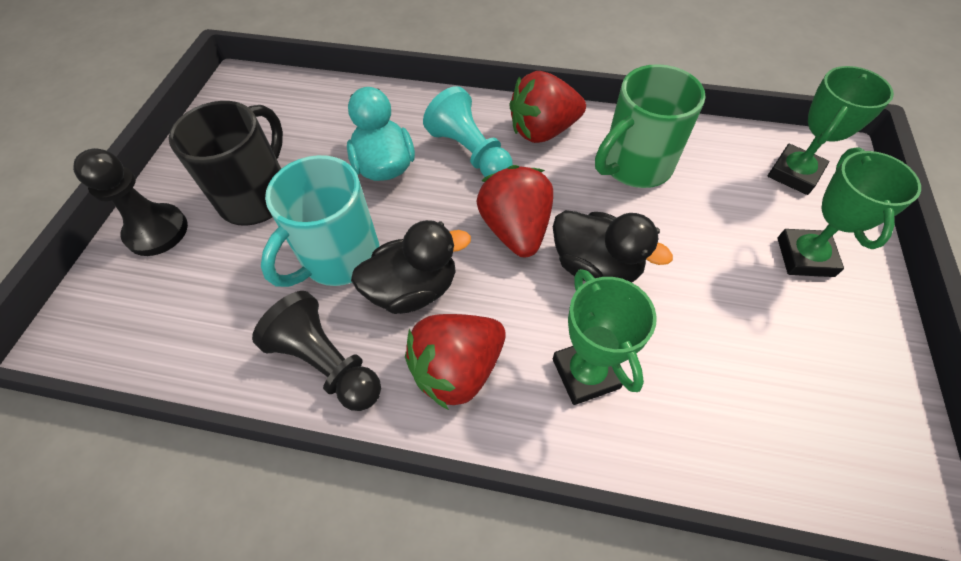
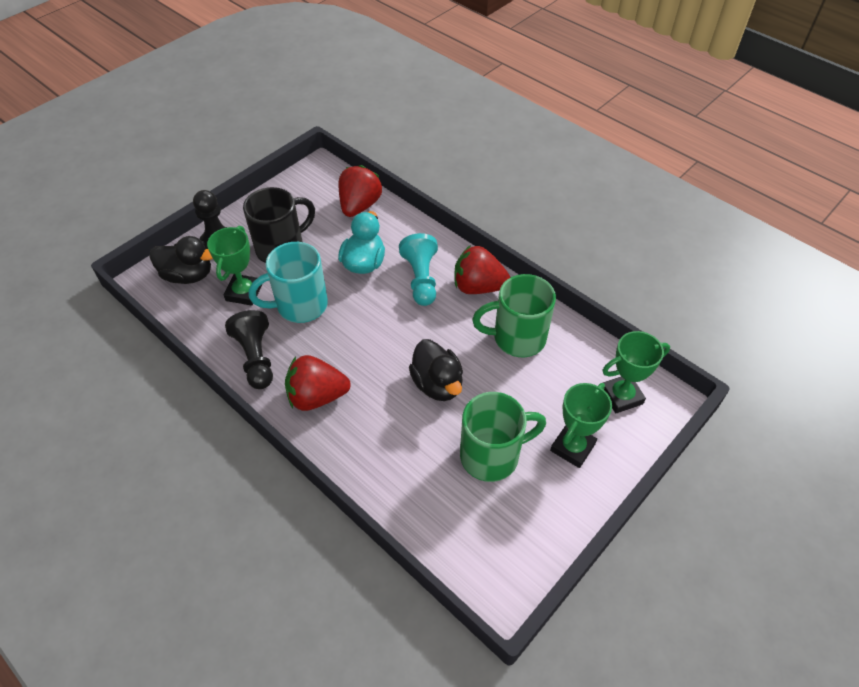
camera: 30 degrees right, 5 degrees down
(413, 289) = (326, 343): black duck -> black duck (188, 275)
(515, 229) = (409, 339): red strawberry -> red strawberry (359, 206)
(585, 373) = (381, 435): green trophy -> green trophy (244, 292)
(734, 318) = (492, 455): none -> green mug

